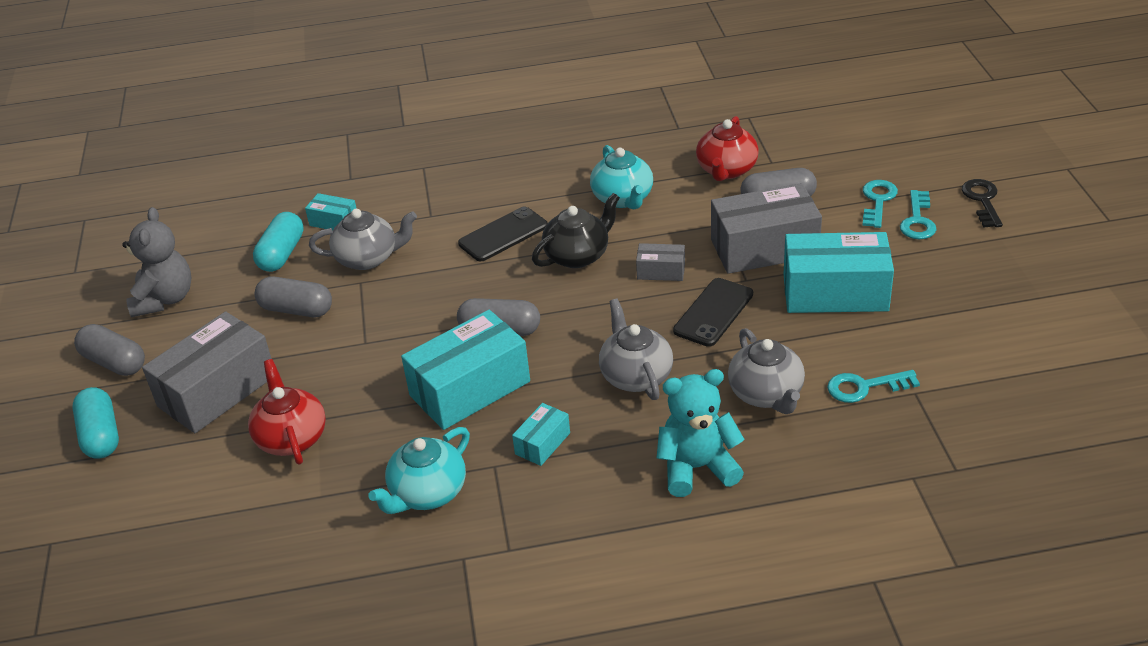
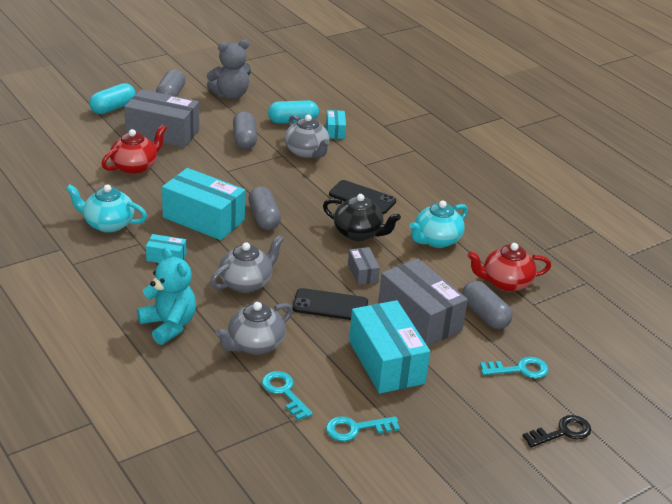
camera: 60 degrees right, 5 degrees down
(917, 220) = (508, 396): turquoise key -> turquoise key (356, 429)

